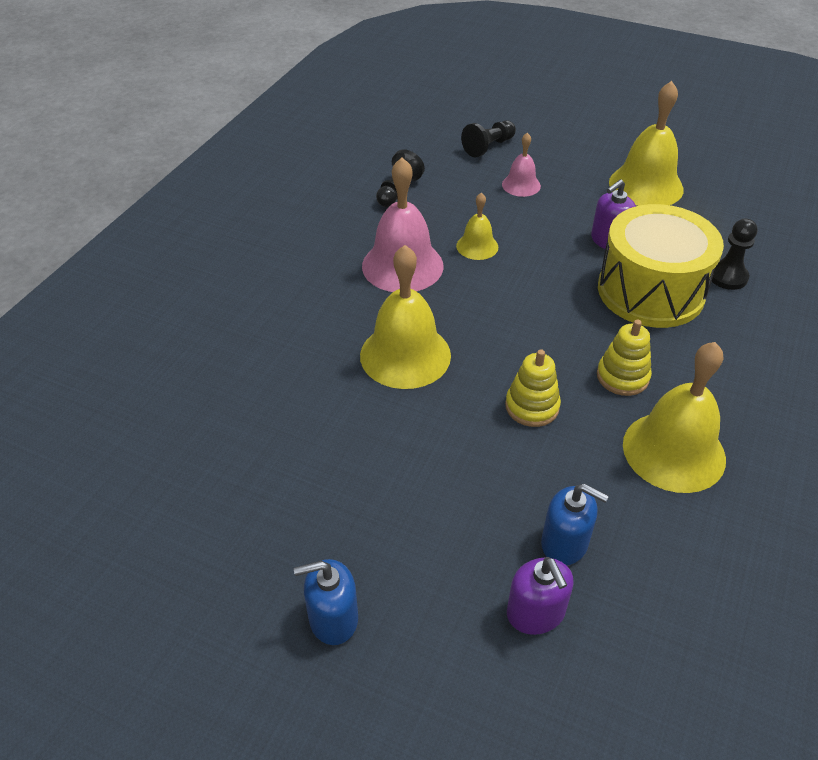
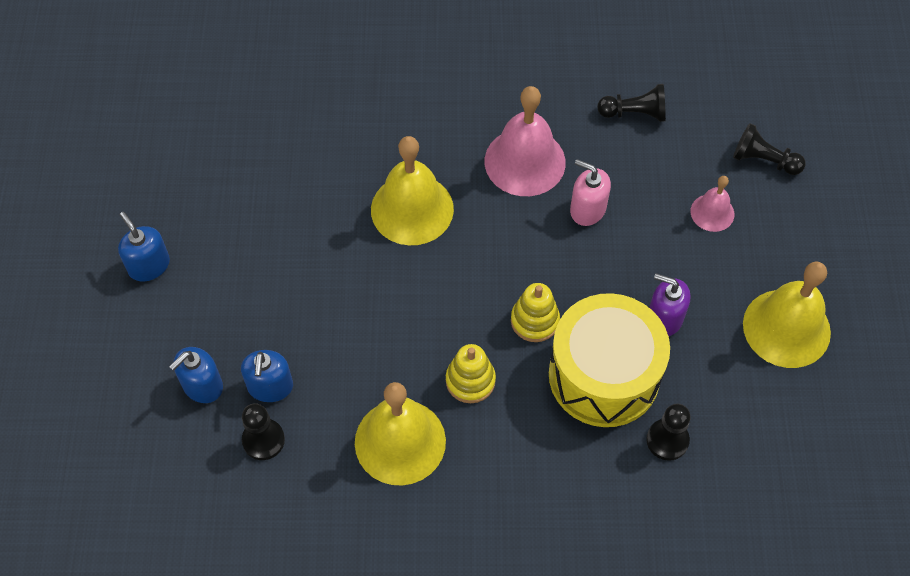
camera: 65 degrees right, 15 degrees up
(477, 246) = (587, 209): yellow bell -> pink soap dispenser
(532, 406) = (399, 321): yellow stacking toy -> yellow stacking toy (534, 320)
(535, 613) = (202, 385): purple soap dispenser -> blue soap dispenser
(633, 572) = (263, 440): none -> black pawn

